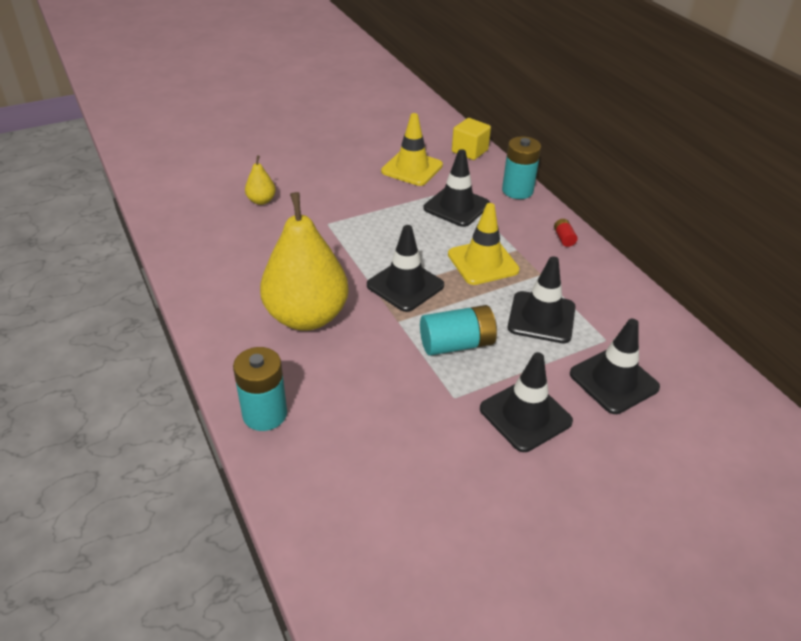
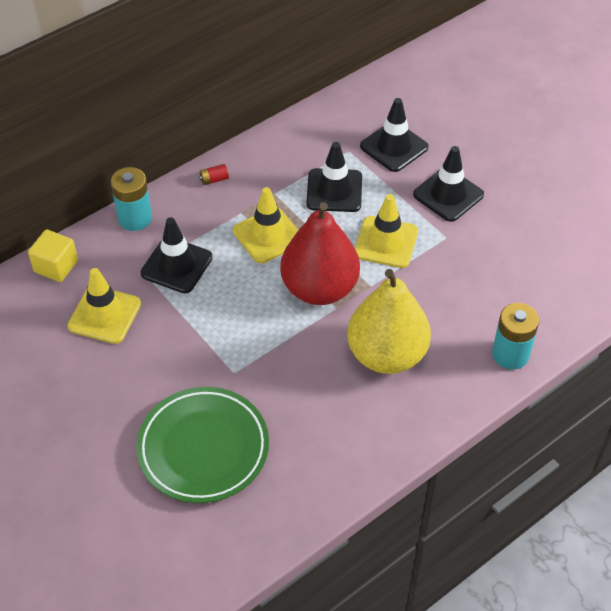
camera: 100 degrees left, 10 degrees up
(261, 201) = (203, 448): yellow pear -> green plate
(405, 285) = (319, 288): black traffic cone -> red pear
(457, 344) = (386, 242): turquoise battery -> yellow traffic cone

